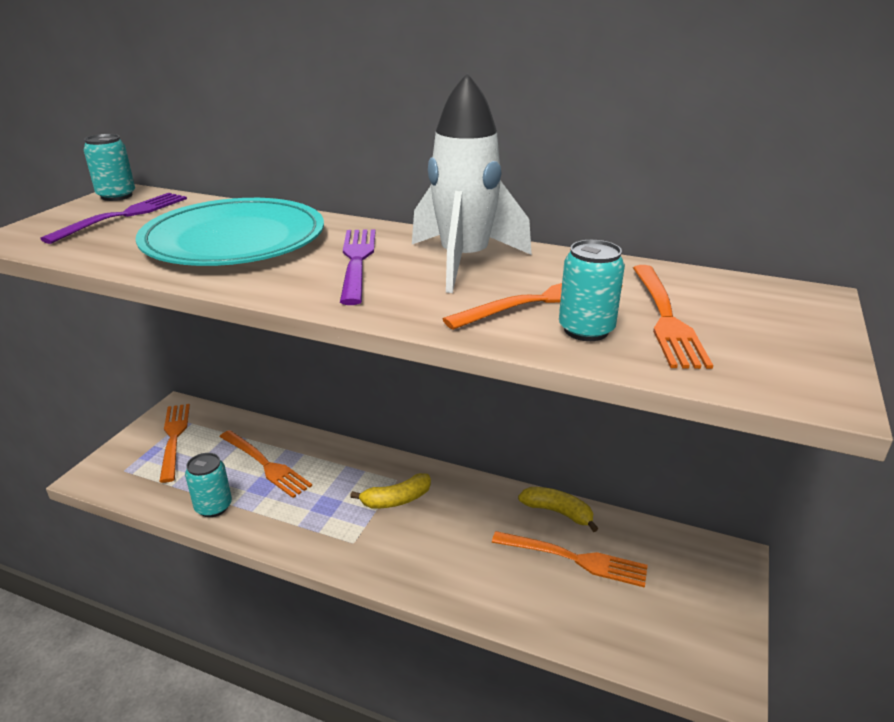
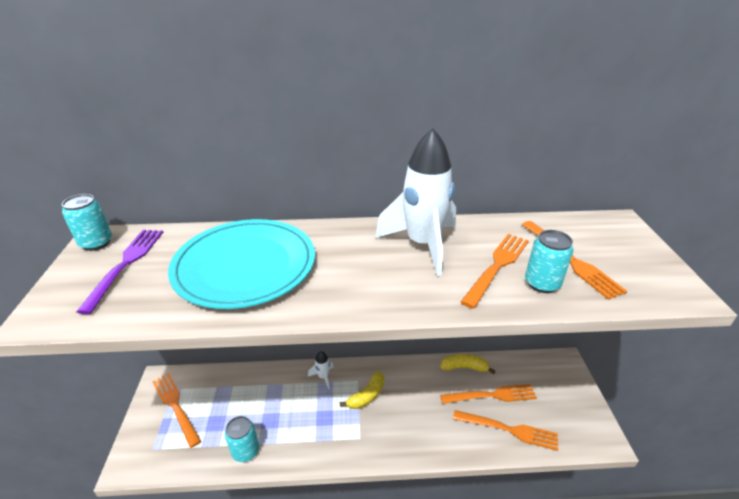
camera: 25 degrees left, 5 degrees up
(265, 464) = (261, 402): orange fork -> orange fork (509, 430)
(356, 462) = (323, 377): none -> white rocket
(357, 261) = (354, 263): purple fork -> none

